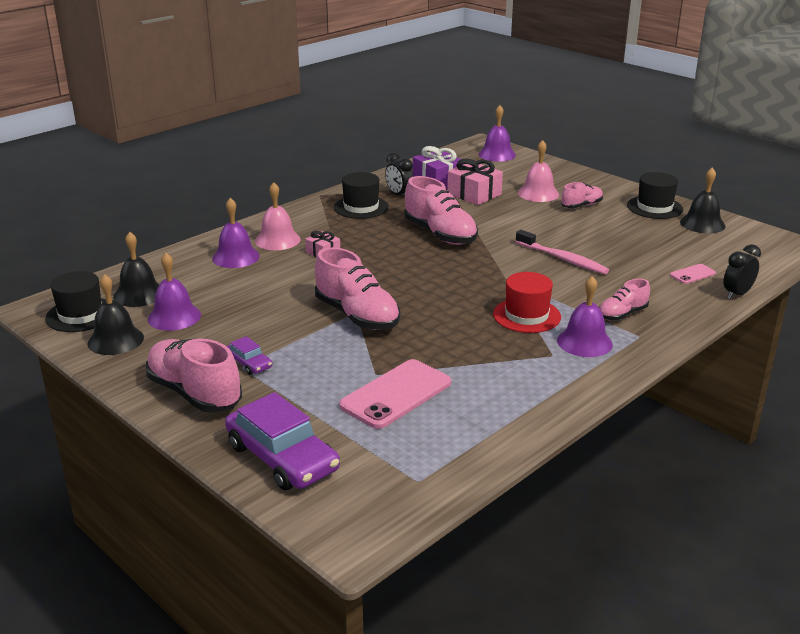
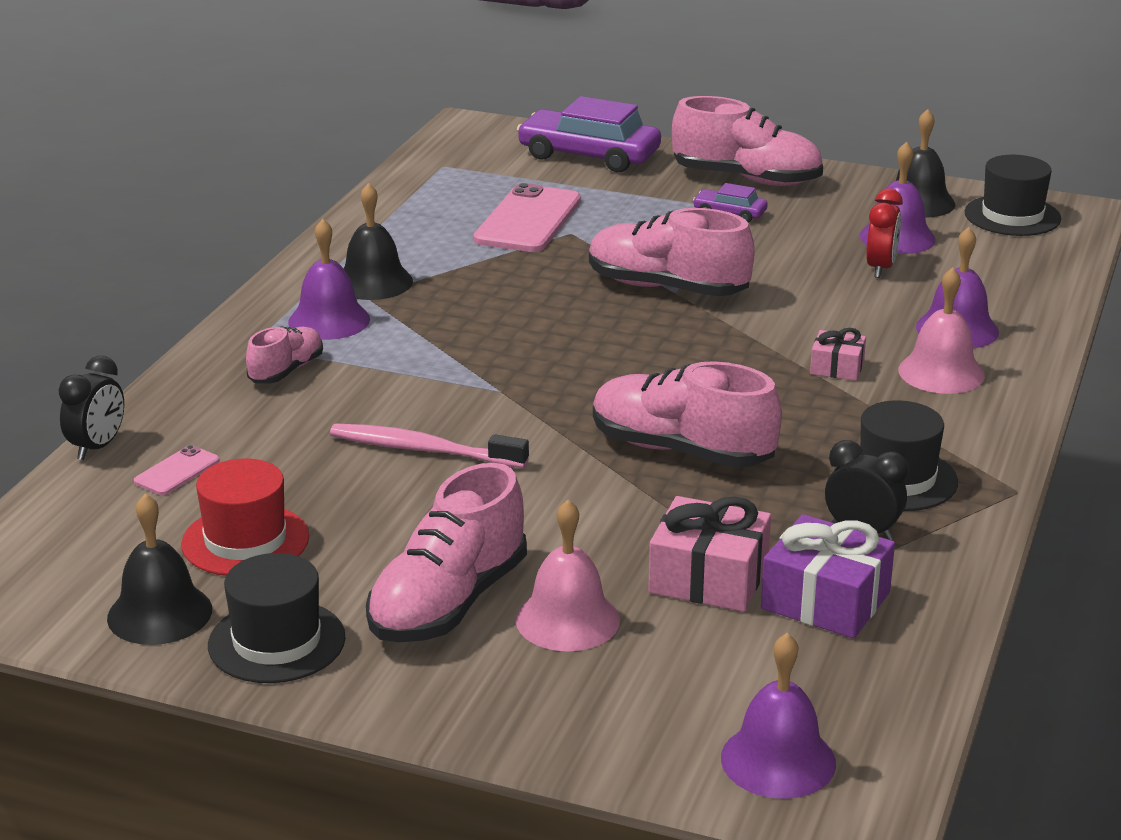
camera: 155 degrees right, 0 degrees up
(139, 294) = (991, 252): black bell -> black bell (373, 282)
(218, 299) = (881, 268): none -> red clock
(526, 315) = (430, 338): red hat -> red hat (245, 540)
(581, 206) = (448, 603): pink shoe -> pink shoe, size x1.81

